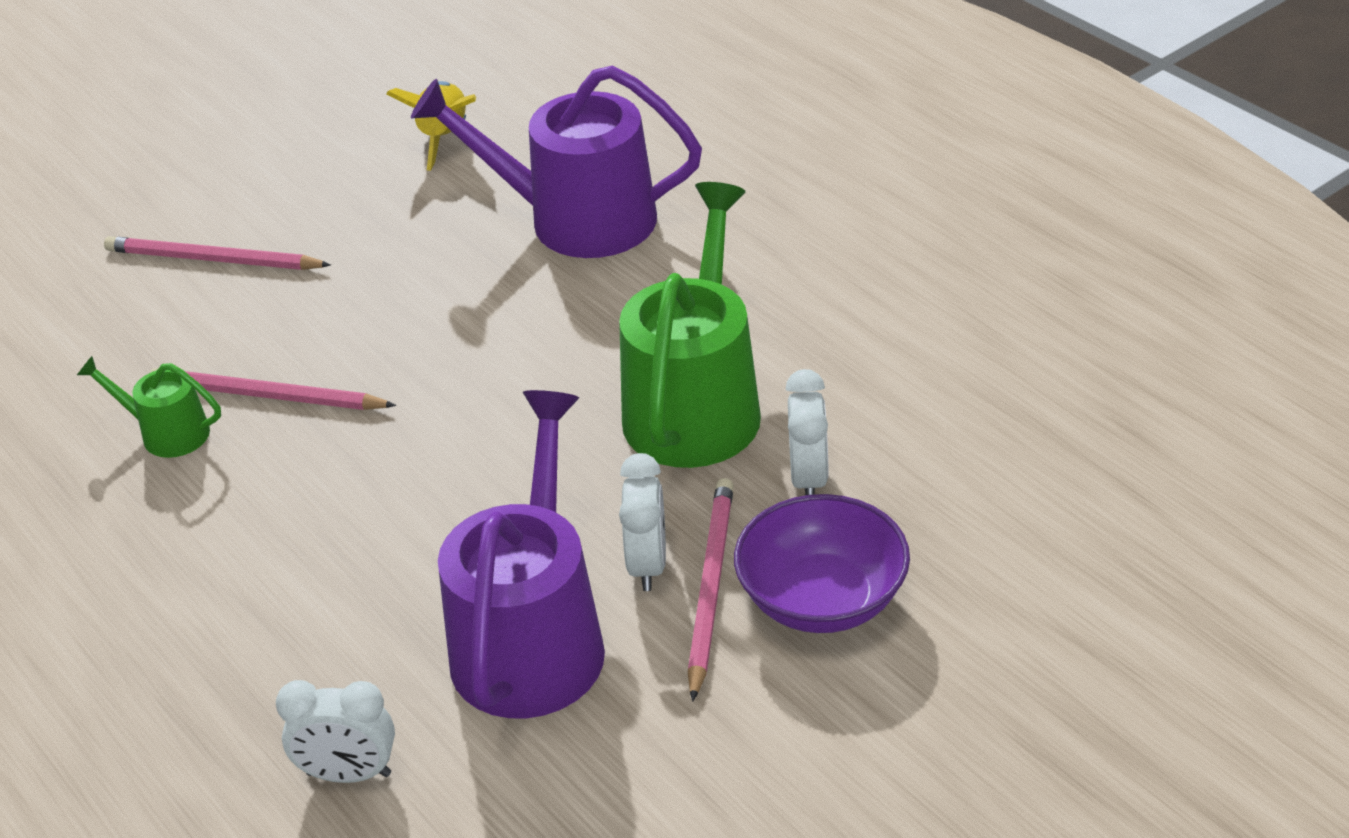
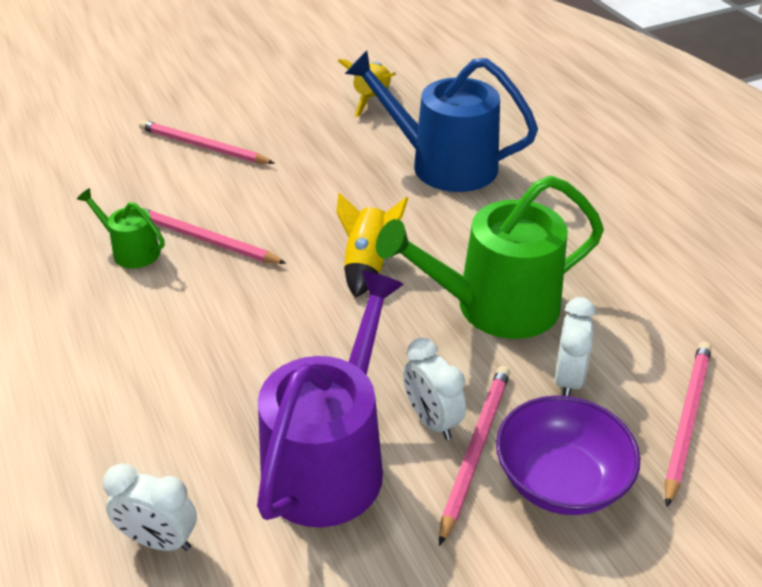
camera: 10 degrees right, 0 degrees up
(508, 385) = (367, 265): none -> yellow rocket
(576, 220) = (443, 165): purple watering can -> blue watering can
(648, 565) = (432, 420): white clock -> white clock turned 135 degrees clockwise
(695, 405) = (495, 306): green watering can -> green watering can turned 135 degrees counterclockwise
(963, 496) = (686, 420): none -> pink pencil

